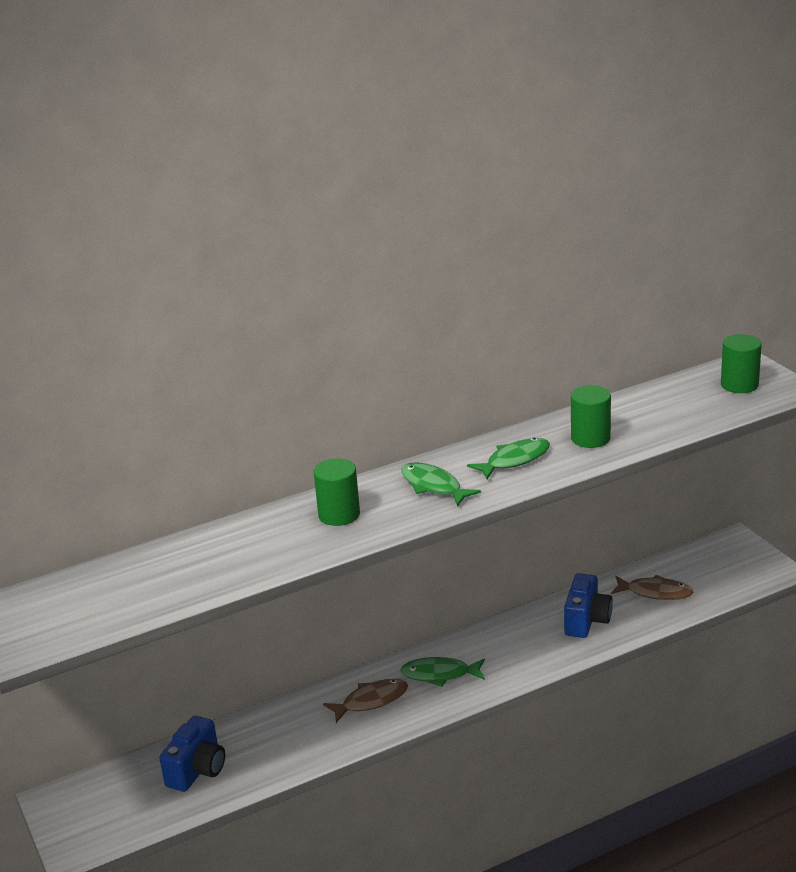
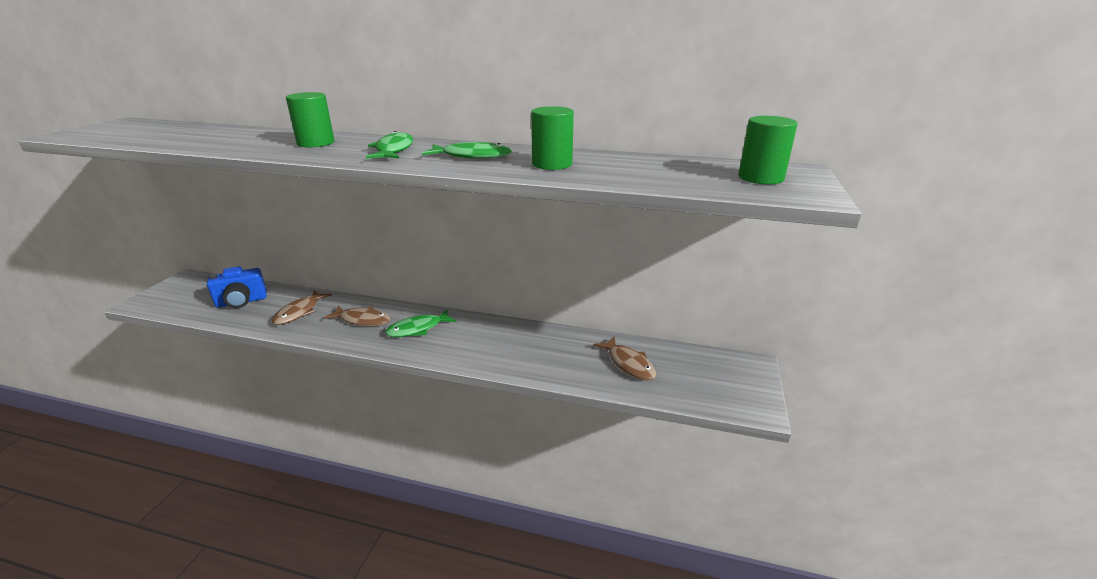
camera: 40 degrees right, 0 degrees up
(289, 736) = (299, 312): none -> brown fish
(440, 674) = (418, 329): green fish -> green fish turned 75 degrees counterclockwise
(586, 621) = (551, 353): blue camera -> none

